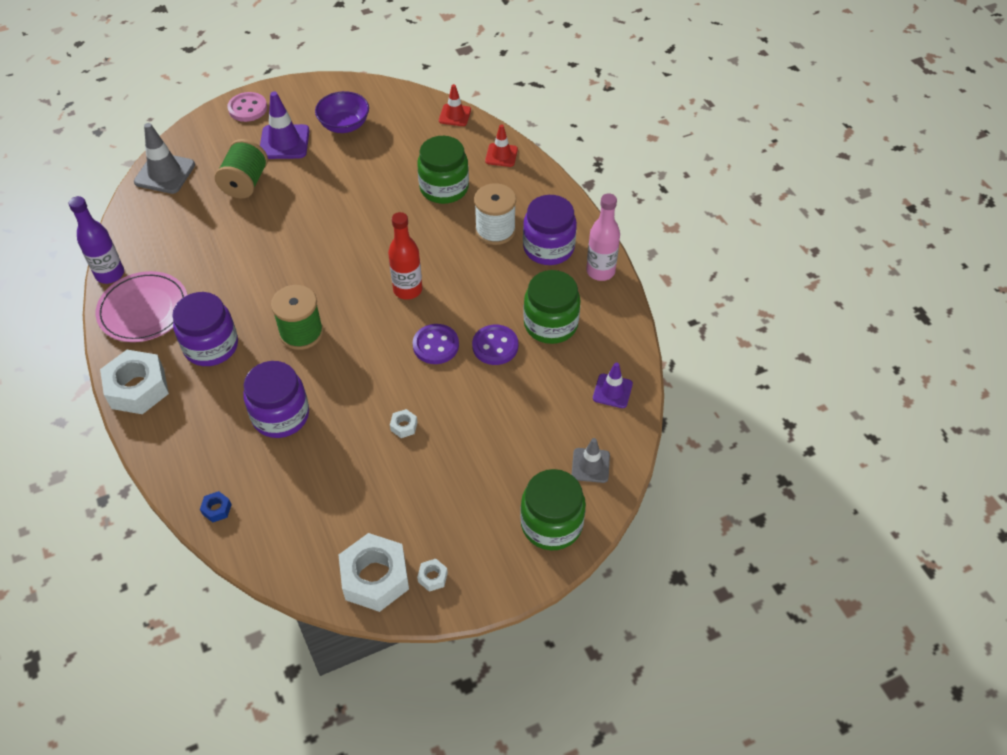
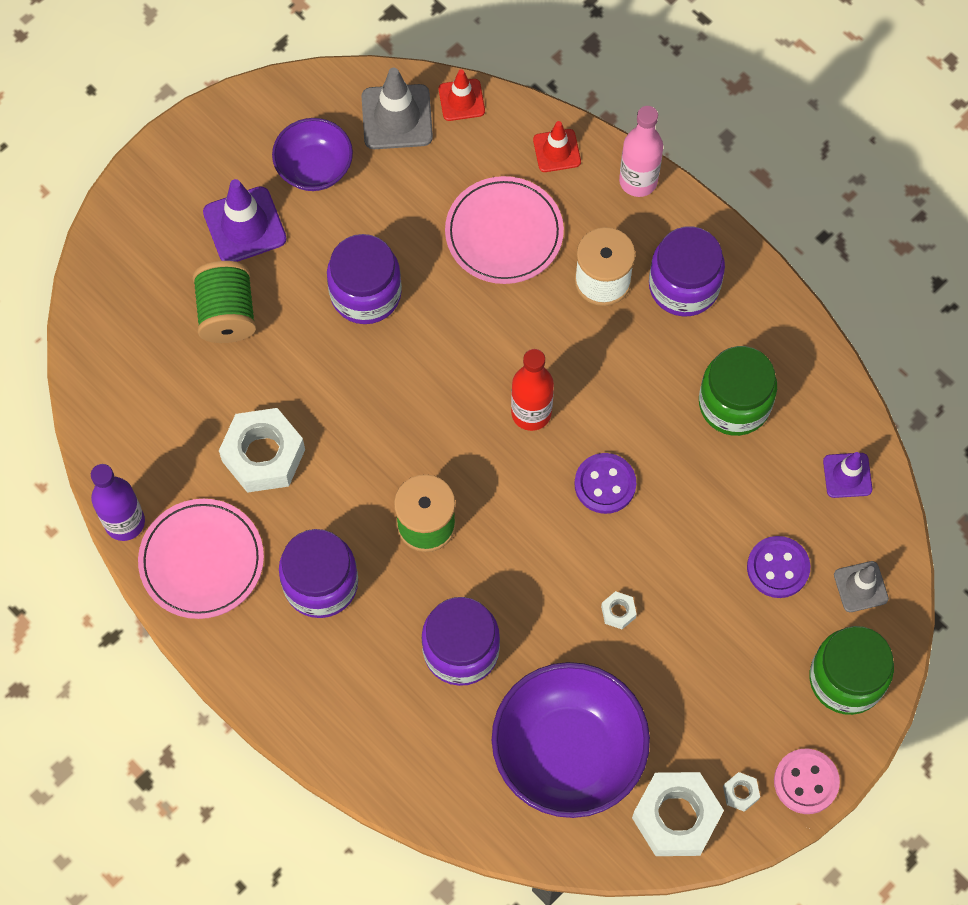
camera: 20 degrees left, 15 degrees up
(138, 388) = (261, 676): white nut -> white nut (263, 455)
(165, 173) = (105, 335): grey traffic cone -> grey traffic cone (397, 117)
(217, 509) = (449, 800): blue nut -> none
(247, 108) = (160, 182): pink button -> pink button (806, 782)
(319, 506) = (568, 752): none -> purple bowl
(337, 196) = (365, 294): none -> purple jar
(444, 188) = (504, 233): green jar -> pink plate
(495, 346) = (679, 460): purple button -> purple button (778, 568)
(600, 271) = (764, 301): pink bottle -> pink bottle (638, 181)

